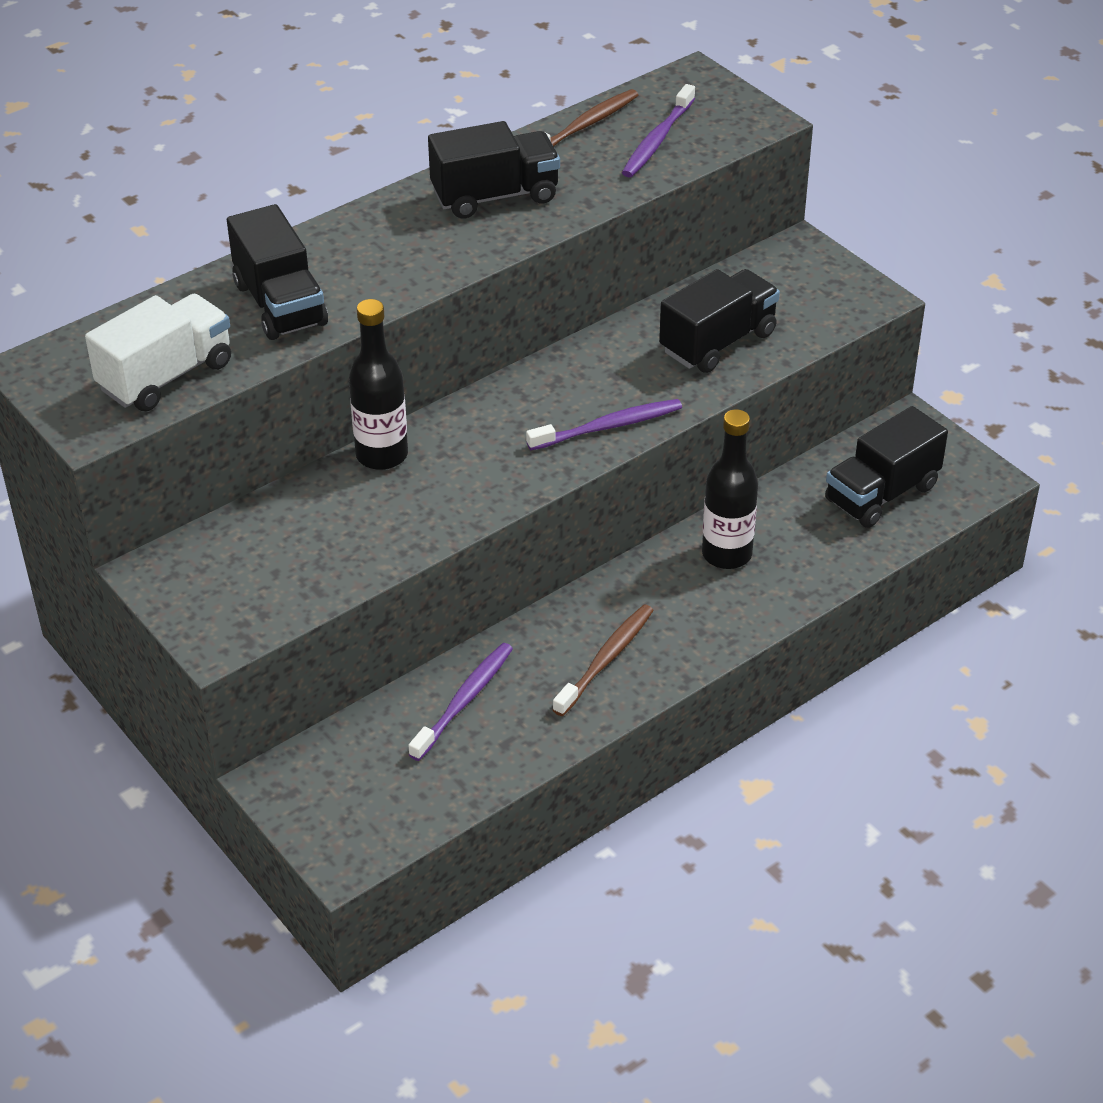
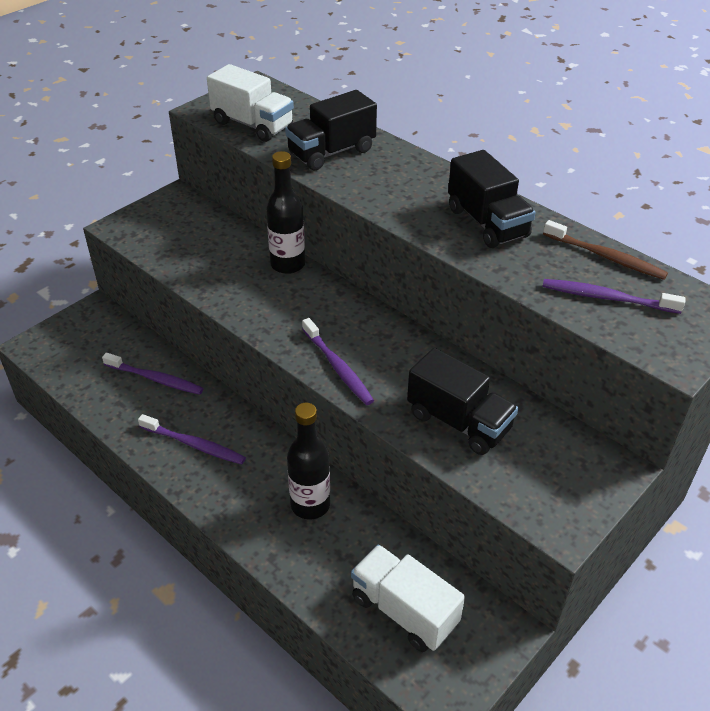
camera: 80 degrees right, 0 degrees up
(606, 659) = (194, 445): brown toothbrush -> purple toothbrush
(881, 494) = (404, 611): black truck -> white truck

